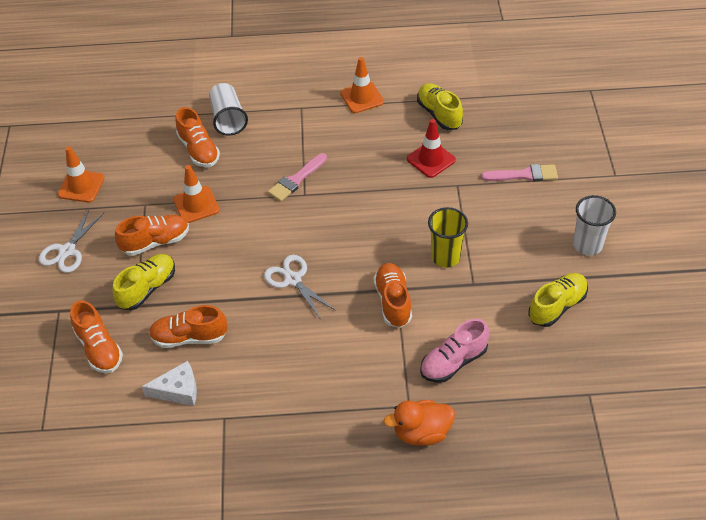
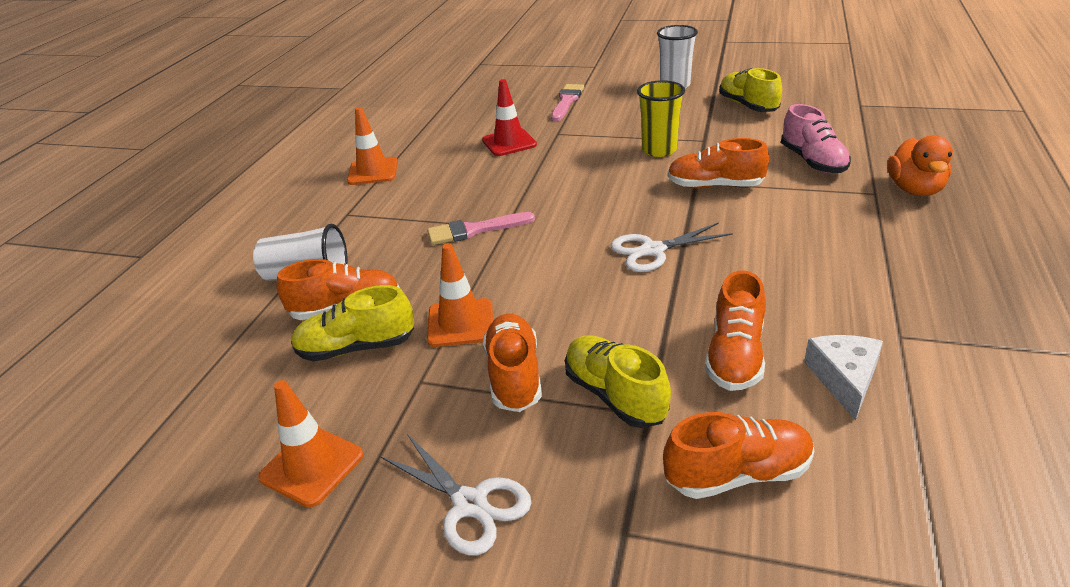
camera: 70 degrees left, 15 degrees down
(296, 180) = (474, 230): pink brush -> pink brush turned 105 degrees clockwise
(439, 114) = (444, 131): yellow shoe -> yellow shoe (356, 348)

